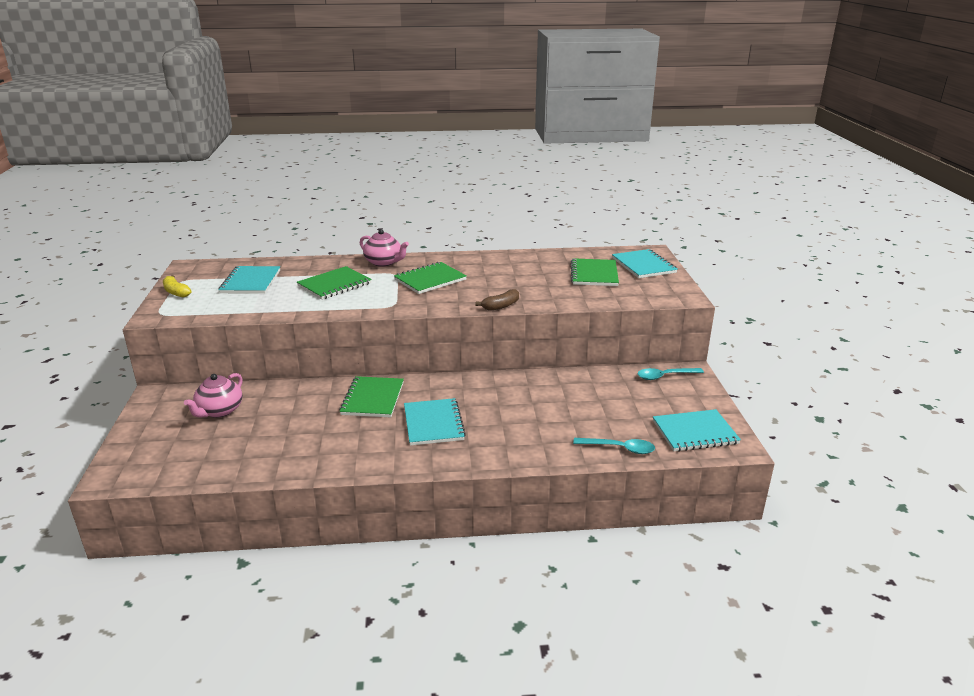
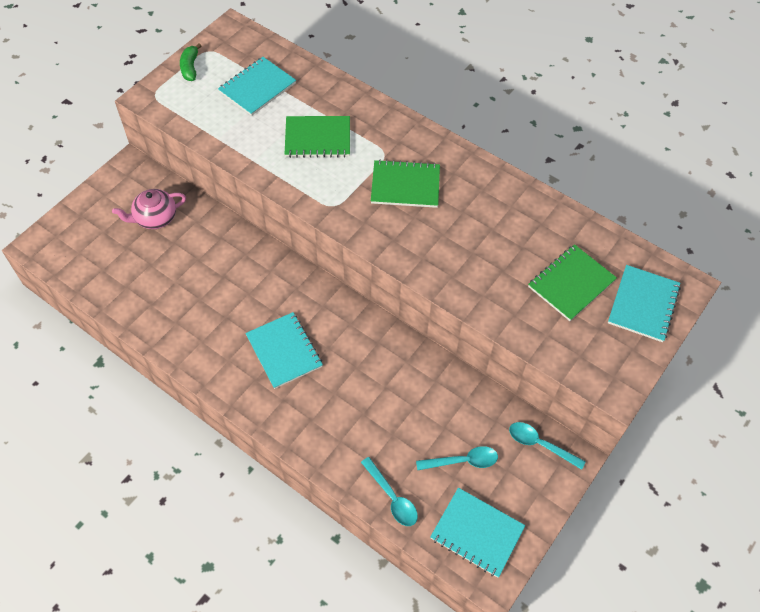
camera: 40 degrees right, 30 degrees up
(176, 292) = (190, 67): yellow banana -> green banana
(373, 398) = (269, 285): green notebook -> none
(384, 262) = (394, 127): pink teapot -> none
(433, 423) = (284, 351): turquoise notebook -> turquoise notebook turned 60 degrees counterclockwise
(501, 306) = (422, 274): brown banana -> none
(634, 407) = (462, 461): none -> turquoise spoon

